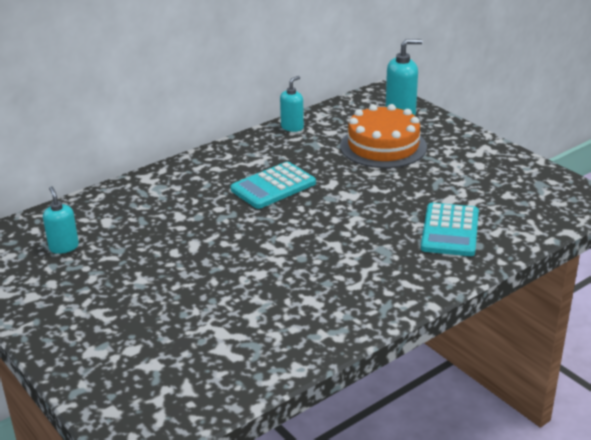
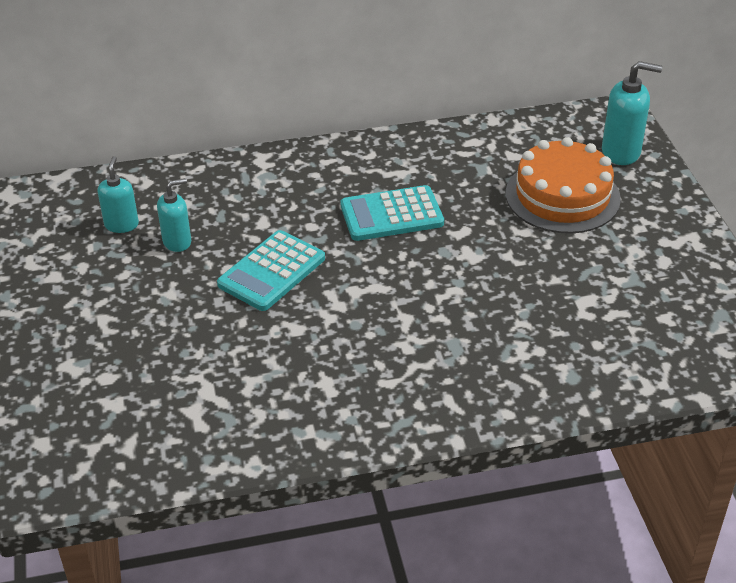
camera: 25 degrees right, 10 degrees up
(292, 127) = (472, 135): turquoise soap dispenser -> turquoise soap dispenser (177, 242)
(450, 231) = (554, 345): turquoise calculator -> turquoise calculator (272, 271)

